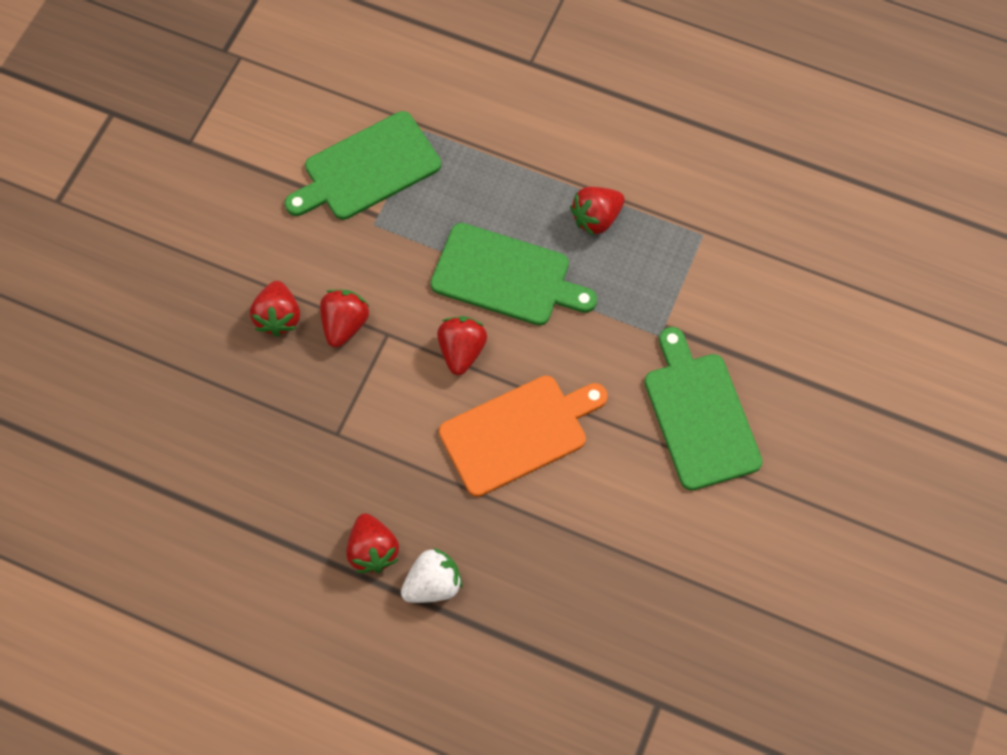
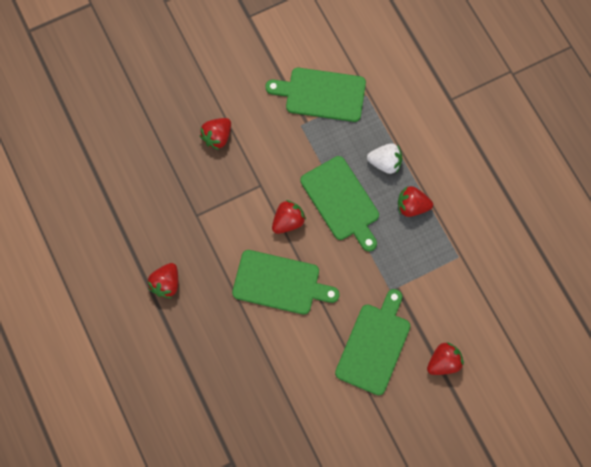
camera: 40 degrees right, 5 degrees up
(345, 324) = (245, 165): red strawberry -> red strawberry (443, 362)
(433, 584) = (179, 322): white strawberry -> white strawberry (385, 163)
(518, 433) = (280, 283): orange cutting board -> green cutting board

